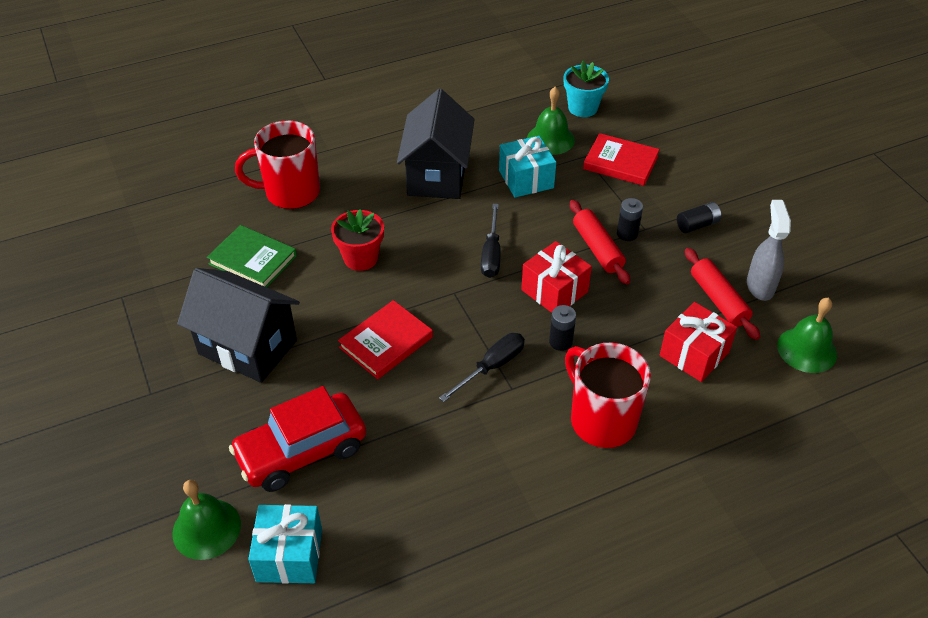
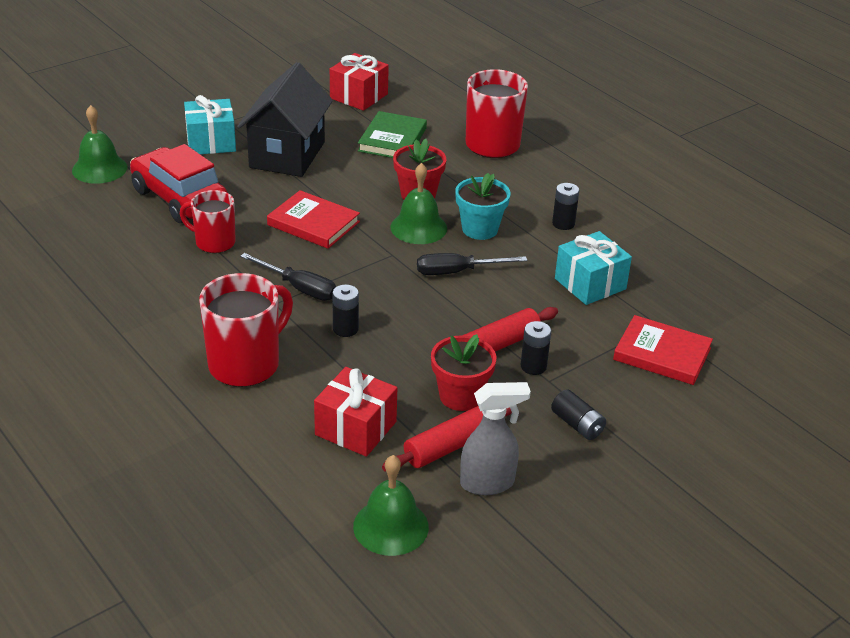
camera: 75 degrees right, 10 degrees down
(289, 555) = (77, 209): turquoise gift -> turquoise gift (211, 142)
(396, 427) = (214, 242): none -> red mug
(437, 175) = (563, 224): black house -> black battery
(550, 139) = (673, 295): green bell -> green bell (418, 227)
(554, 291) = (418, 319): red gift -> red gift (359, 96)
(582, 108) = (752, 316): turquoise flower pot -> turquoise flower pot (480, 229)
(620, 163) = (662, 354): red book -> red book turned 75 degrees counterclockwise
(659, 283) = (460, 396): none -> red flower pot

